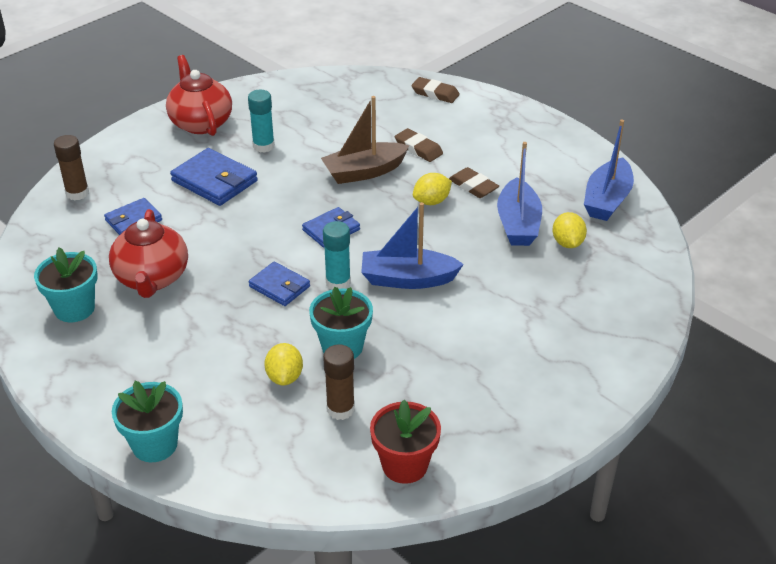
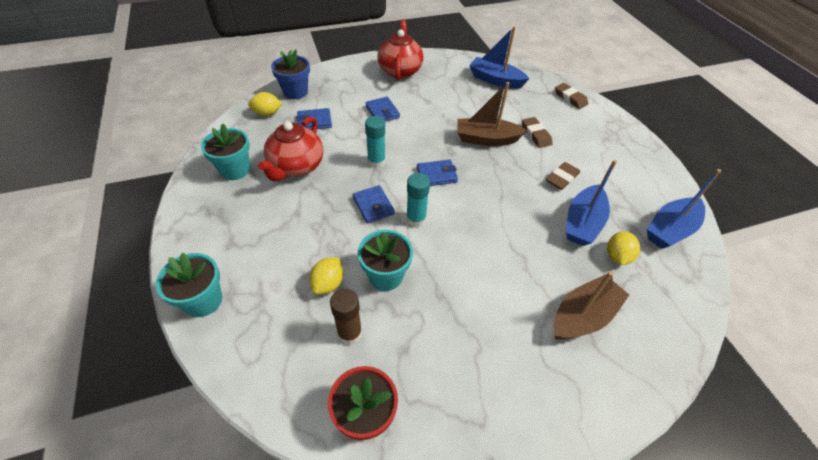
camera: 25 degrees right, 10 degrees up
(77, 193) = (295, 92): brown glue stick -> blue flower pot
(214, 181) = (382, 112): blue wallet -> blue wallet, size x0.63
(263, 146) = (429, 98): turquoise glue stick -> turquoise glue stick (376, 161)
(408, 279) = (469, 237): blue boat -> blue boat (495, 80)
(431, 201) = (523, 179): yellow lemon -> yellow lemon (267, 113)
(473, 186) = (562, 178): brown eraser -> brown eraser turned 60 degrees clockwise
(561, 307) = (583, 316): none -> brown boat

